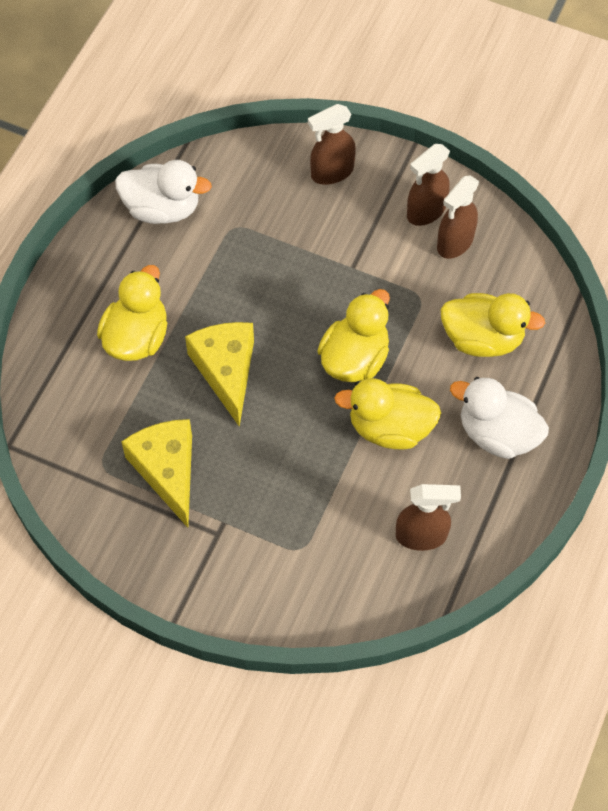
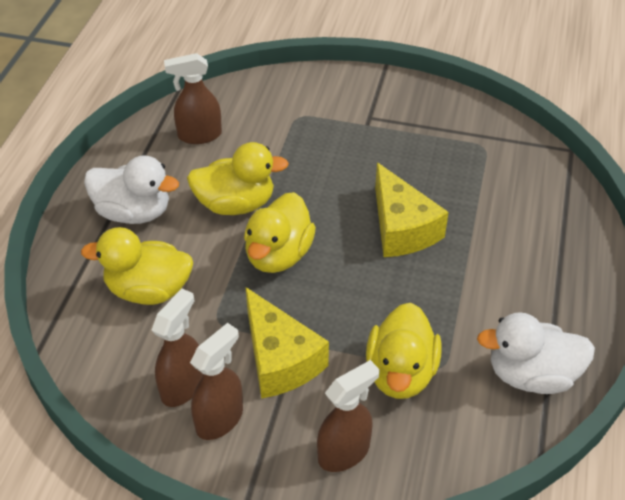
camera: 170 degrees right, 15 degrees down
(137, 337) = (499, 244): yellow duck -> yellow duck (401, 373)
(167, 471) = (426, 150): yellow cheese -> yellow cheese (280, 359)

